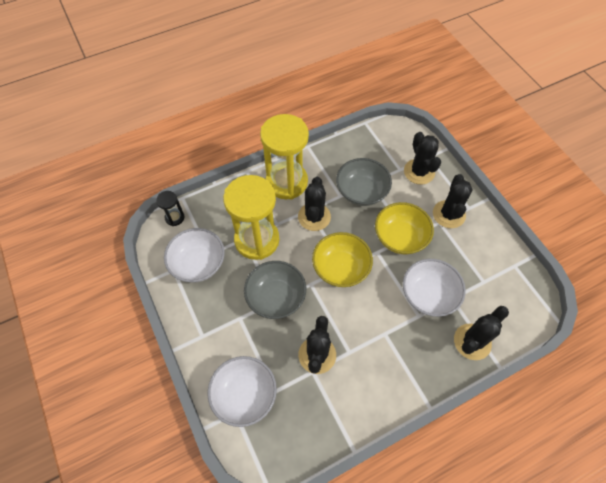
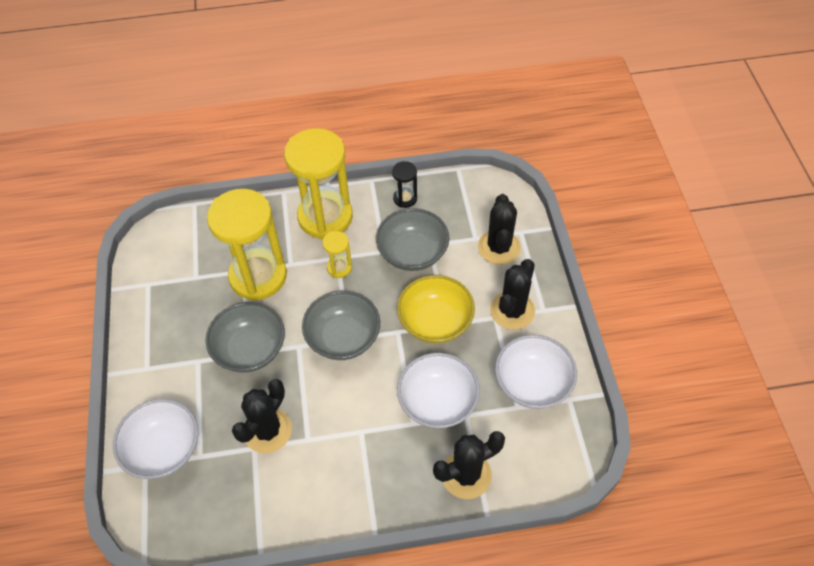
camera: 20 degrees right, 5 degrees down
(174, 217) = (175, 224): black hourglass -> black hourglass (405, 198)
(198, 263) = (178, 285): white bowl -> white bowl (532, 383)
(314, 217) = (339, 267): black cactus -> yellow hourglass
(340, 268) = (343, 338): yellow bowl -> grey bowl

